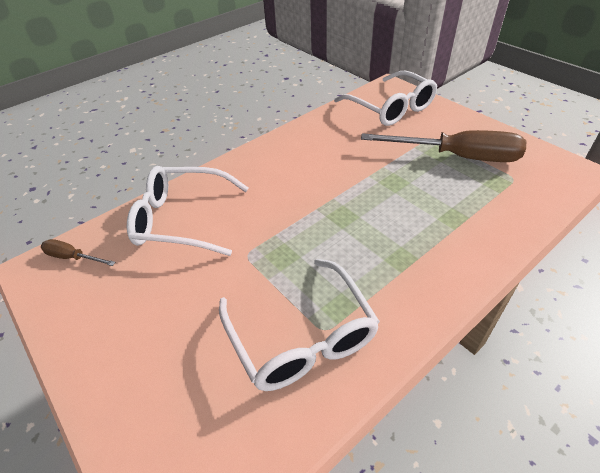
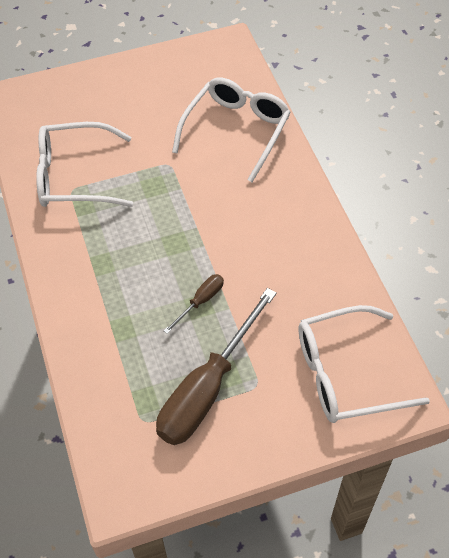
camera: 110 degrees right, 10 degrees up
(73, 257) = (228, 63): brown screwdriver -> brown screwdriver (200, 301)

